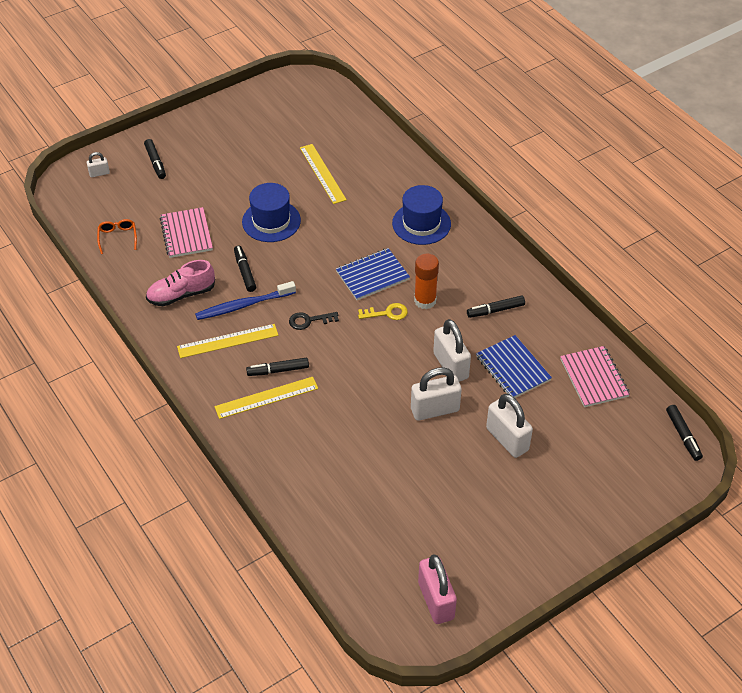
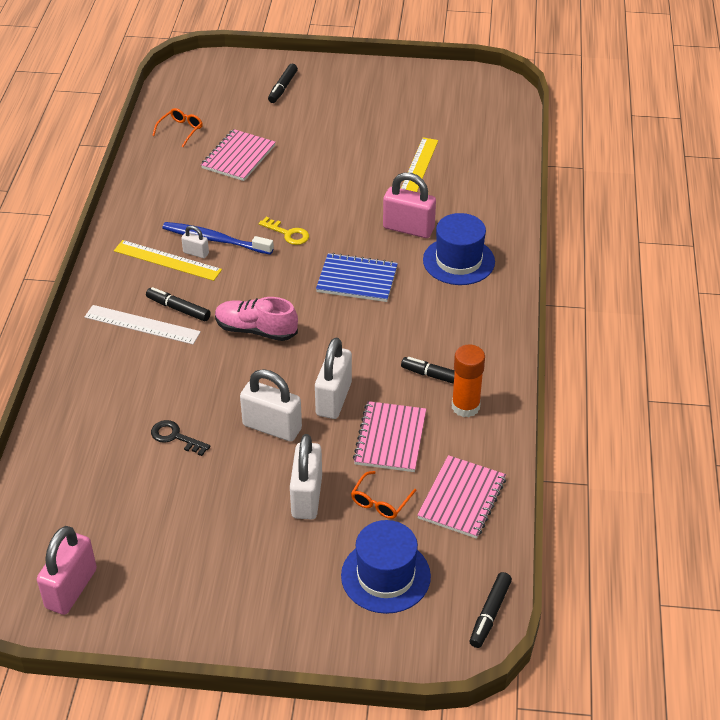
camera: 40 degrees right, 5 degrees down
(99, 173) = (227, 73): white padlock -> white padlock (196, 253)
(181, 294) = (176, 202): pink shoe -> pink shoe (256, 330)
(245, 272) = (249, 213): black marker -> none
(266, 397) = (142, 324): yellow ruler -> white ruler
(271, 221) = (322, 185): blue hat -> blue hat (385, 576)
(309, 321) = (254, 284): black key -> black key (175, 437)
(364, 219) = (408, 228): none -> pink padlock
(387, 313) = (331, 318): yellow key -> yellow key (288, 233)
(425, 301) = (379, 329): orange glue stick -> orange glue stick (465, 406)
(513, 368) = (390, 438): blue notebook -> pink notebook
(552, 412) = (380, 502): none -> orange glasses

